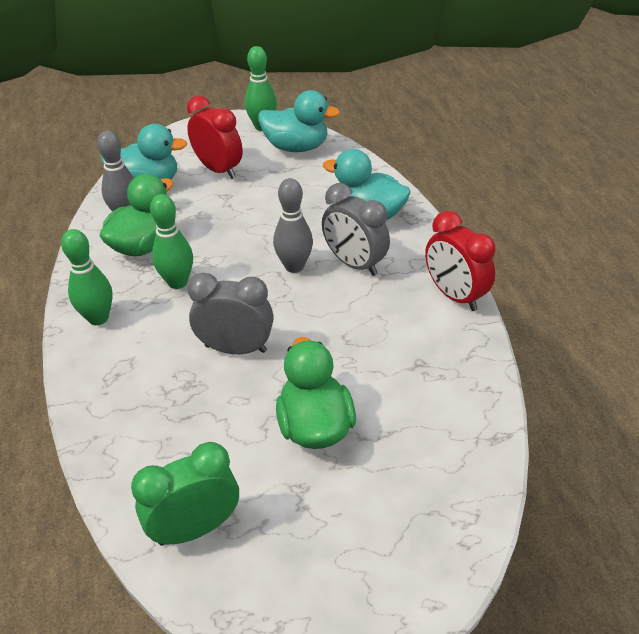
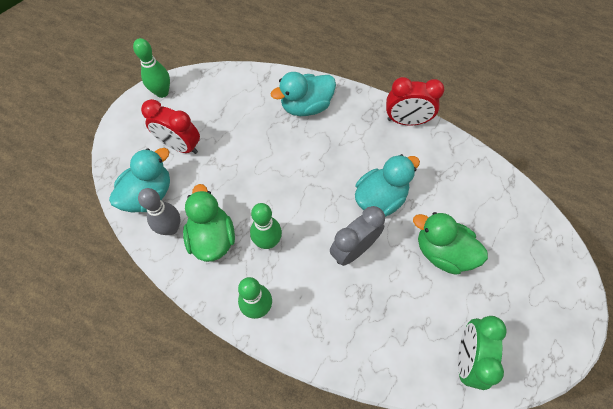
camera: 50 degrees left, 20 degrees up
(218, 169) = (180, 146): red clock -> red clock turned 150 degrees counterclockwise
(294, 266) = (313, 173): grey bowling pin -> none
(296, 147) = (204, 91): turquoise duck -> turquoise duck (380, 198)
(354, 264) = (340, 144): grey clock -> none

